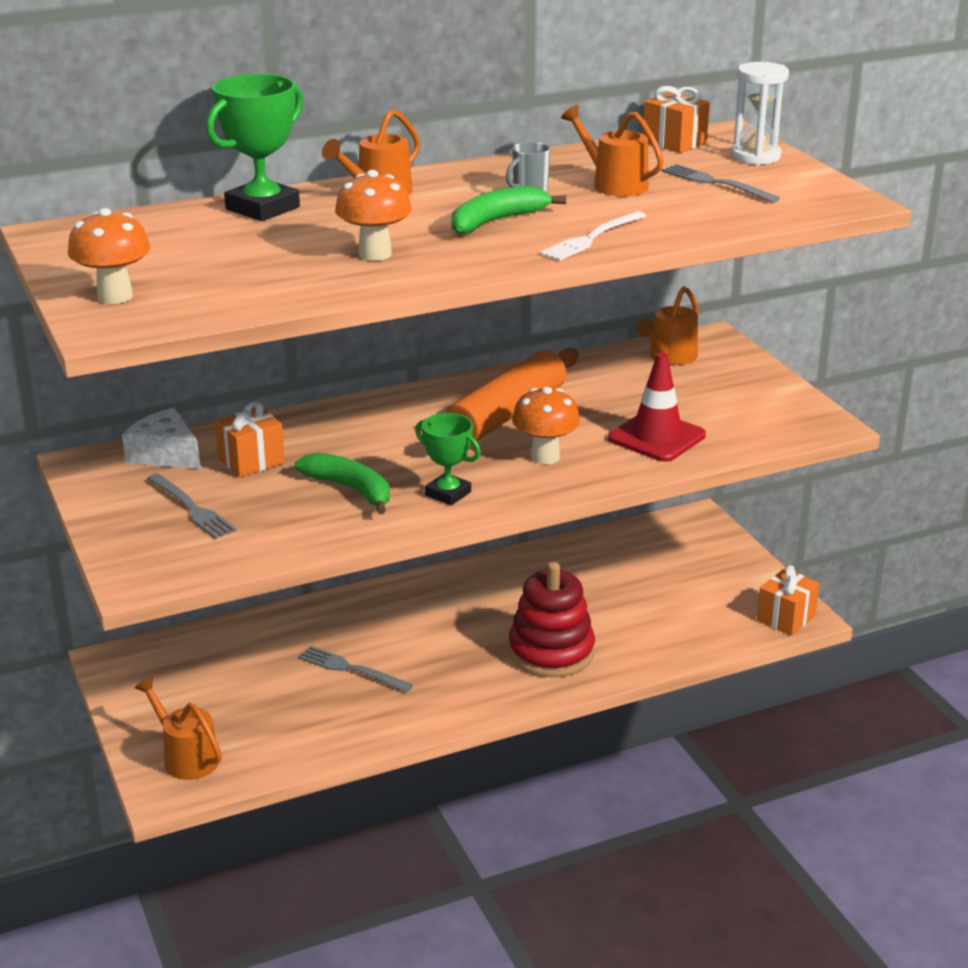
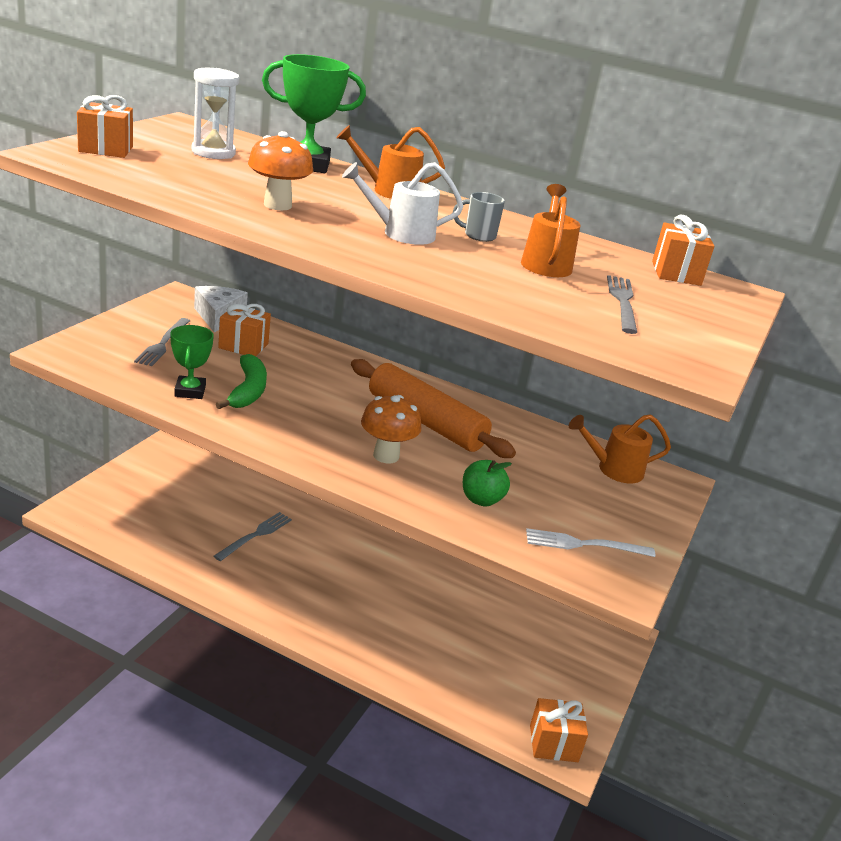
camera: 45 degrees right, 0 degrees up
(115, 296) = (106, 149): orange mushroom -> orange gift
(186, 757) = (106, 506): orange watering can -> none
(351, 669) = (255, 535): grey fork -> grey fork turned 45 degrees clockwise
(448, 494) = (285, 430): green trophy -> green trophy (190, 391)
(496, 221) = (400, 233): green banana -> white watering can
(507, 414) = (425, 422): orange rolling pin -> orange rolling pin turned 45 degrees clockwise
(551, 652) = (367, 622): red stacking toy -> none
(591, 238) = (422, 270): white fork -> white fork (584, 544)
(656, 437) = (481, 499): red traffic cone -> green apple
(755, 156) = (713, 310): white hourglass -> white hourglass (213, 152)

